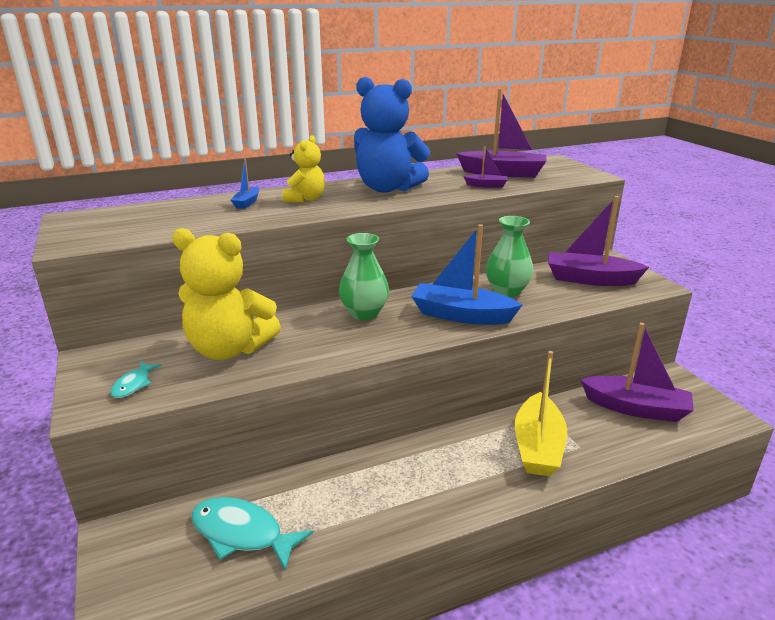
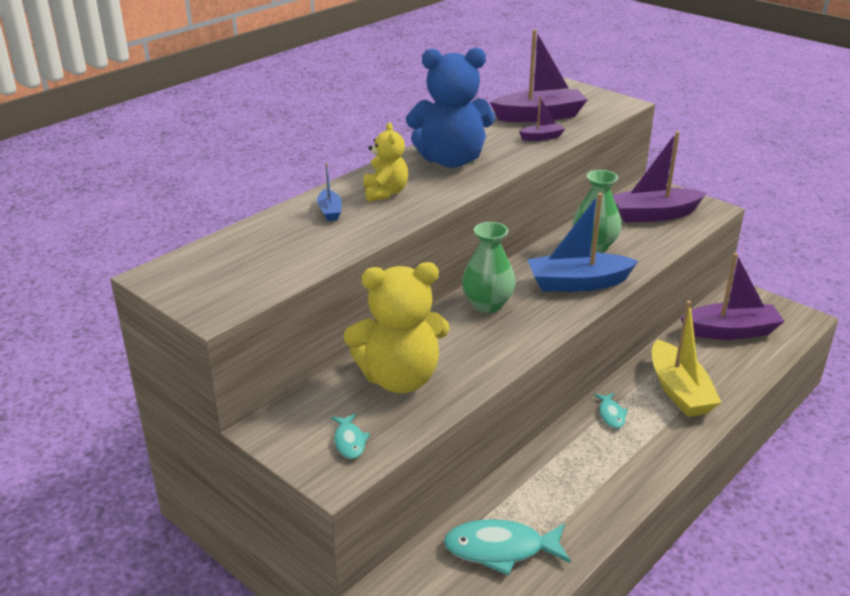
camera: 25 degrees left, 5 degrees up
(451, 448) = (611, 415): none -> turquoise fish

